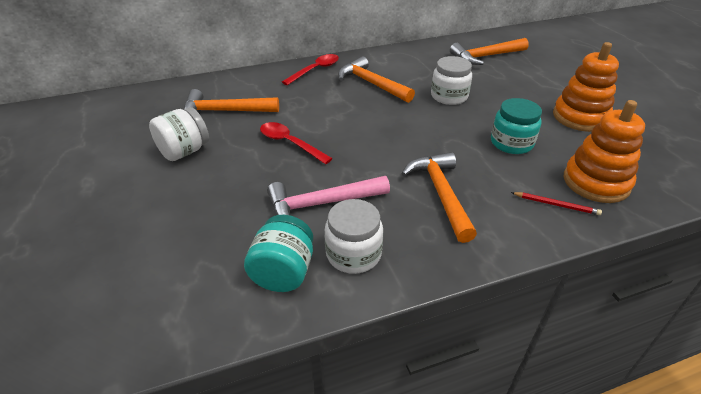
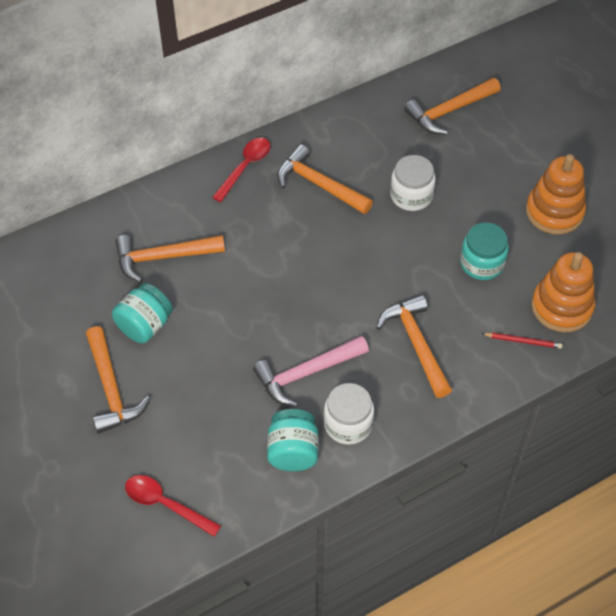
camera: 10 degrees left, 15 degrees up
(125, 193) = (111, 389): none -> orange hammer
(184, 151) = (145, 325): white jar -> turquoise jar
(290, 143) = (252, 297): red spoon -> red spoon (165, 504)

